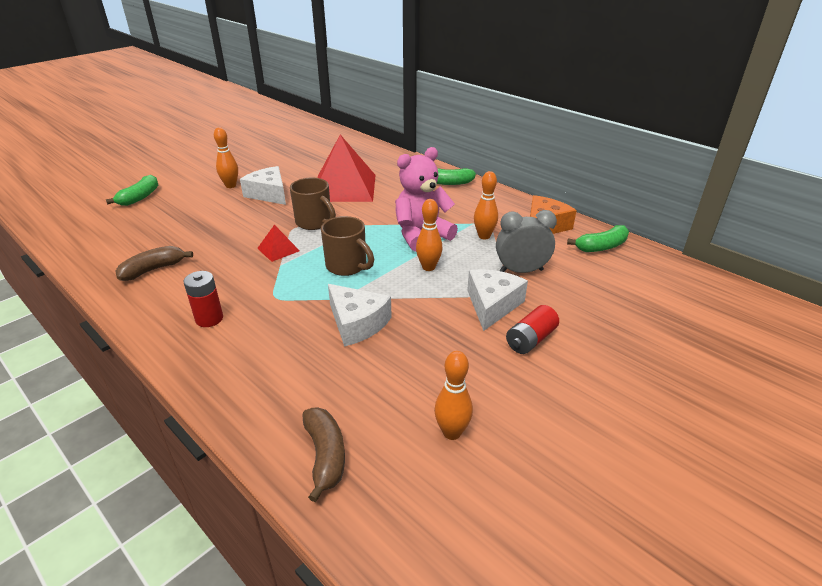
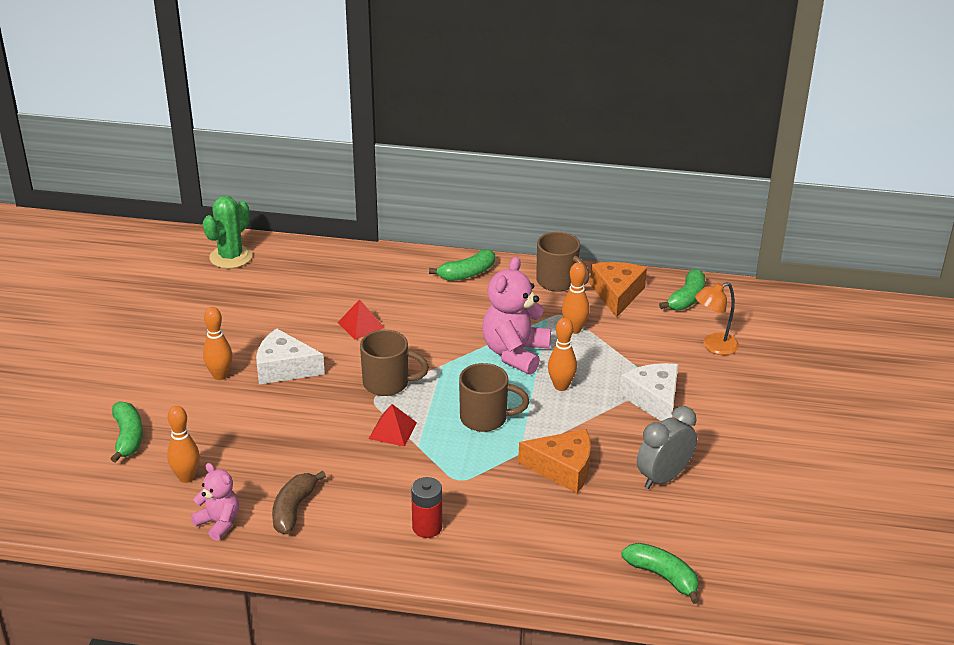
camera: 35 degrees left, 0 degrees up
(105, 258) = (219, 523): none -> pink teddy bear
(322, 136) = (231, 257): none -> green cactus
(325, 456) = (663, 577): brown banana -> green banana
(344, 187) = (361, 325): red pyramid -> red pyramid, size x0.44
(357, 323) = (563, 469): white cheese -> orange cheese
(452, 432) = (728, 516): orange bowling pin -> orange bowling pin (186, 477)
(507, 205) = (558, 282): none -> brown mug
(521, 271) = (644, 354): grey clock -> grey clock (663, 477)
(530, 339) = (713, 418): red battery -> none
(590, 287) = (714, 346): none -> orange lamp

